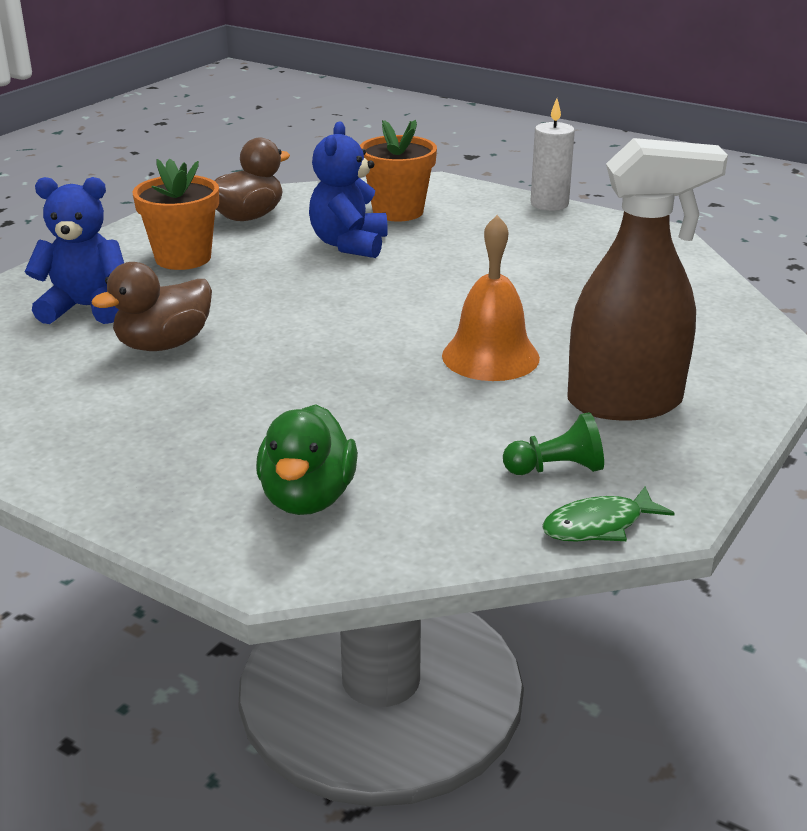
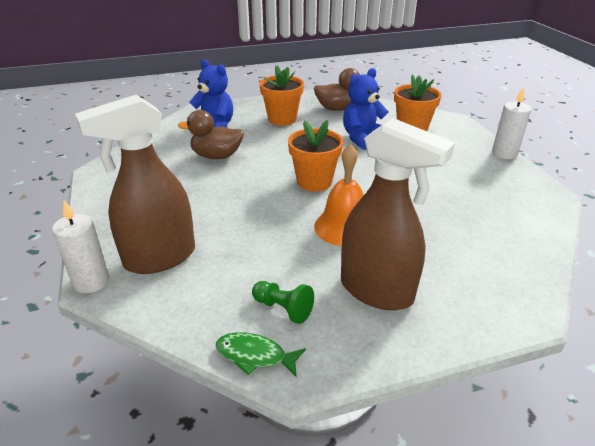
camera: 40 degrees right, 5 degrees up
(257, 571) = (91, 281): none -> white candle
(308, 498) = (159, 258): green duck -> brown spray bottle
(369, 321) = (314, 181): none -> orange flower pot

